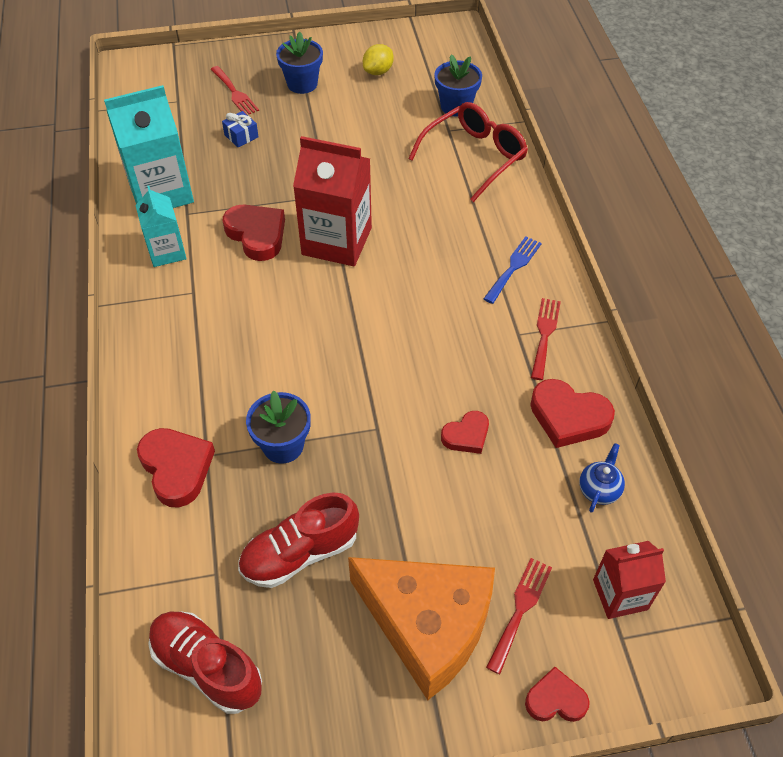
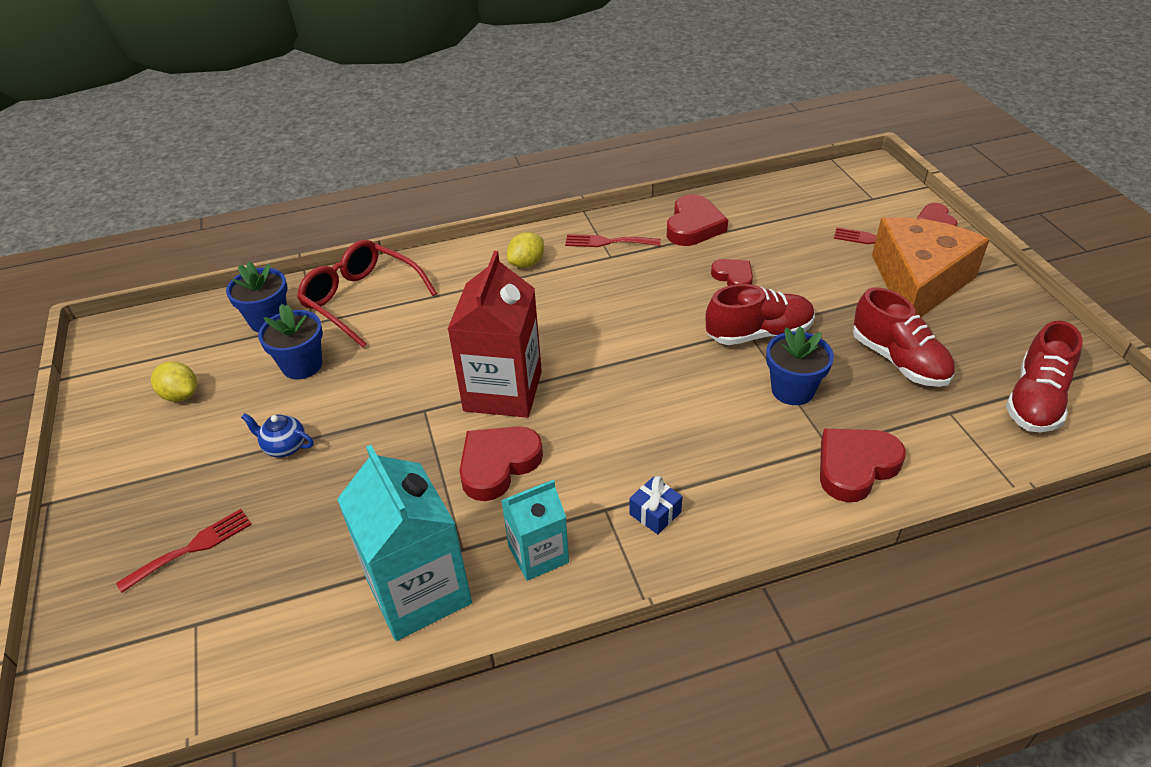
camera: 95 degrees left, 10 degrees down
(241, 136) = (298, 519): blue gift -> blue gift (655, 513)
(302, 84) = (188, 470): blue flower pot -> blue flower pot (302, 365)
(369, 437) = (759, 334): none -> red shoe
(513, 267) = (527, 263): blue fork -> yellow lemon
(599, 490) = (757, 210): blue teapot -> blue teapot (284, 447)
(620, 594) = (840, 199): red carton -> none

